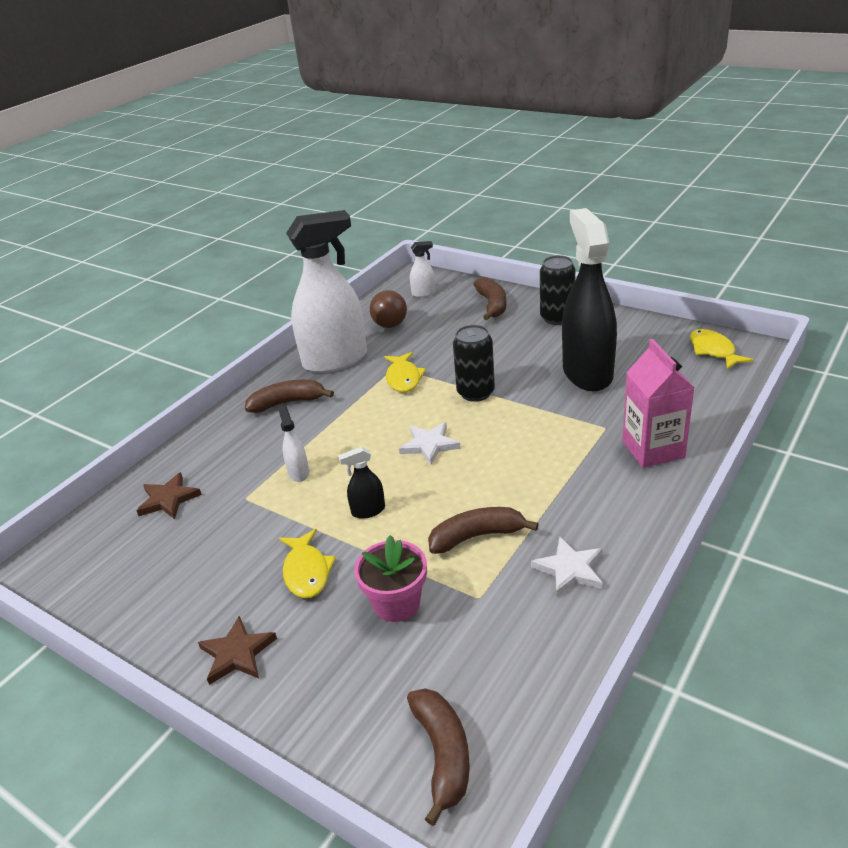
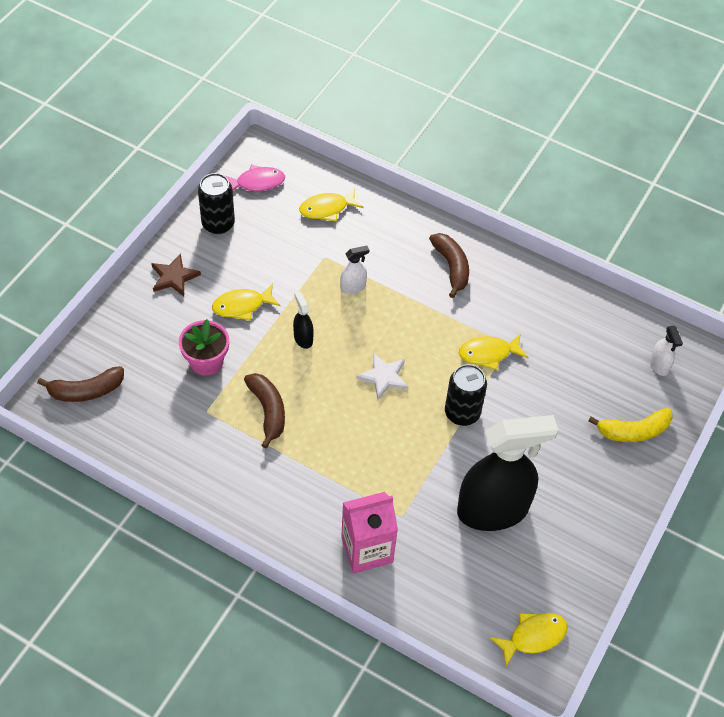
camera: 80 degrees right, 20 degrees up
(93, 569) = (257, 183): none -> pink fish
(168, 499) = (327, 209): brown star -> yellow fish
(335, 360) = (522, 296): white spray bottle -> none
(387, 321) = (597, 334): brown light bulb -> none
(492, 305) = (633, 431): brown banana -> yellow banana
(557, 318) = (604, 492): black can -> black can (218, 224)
(570, 569) = (227, 470): white star -> none

